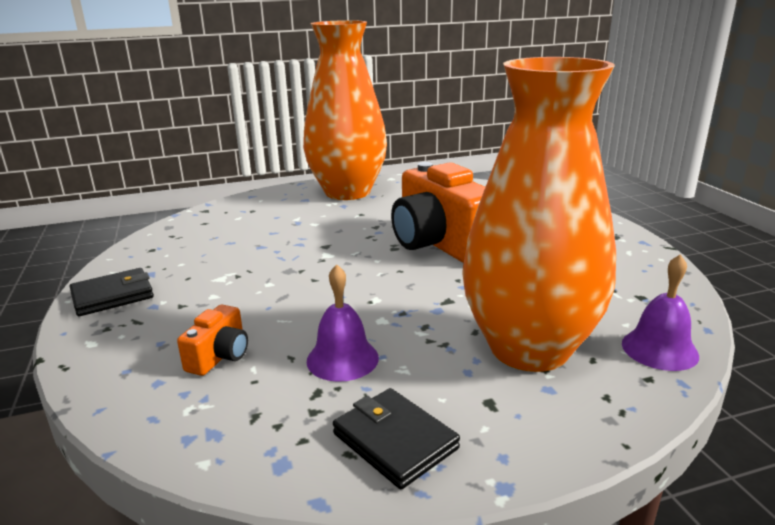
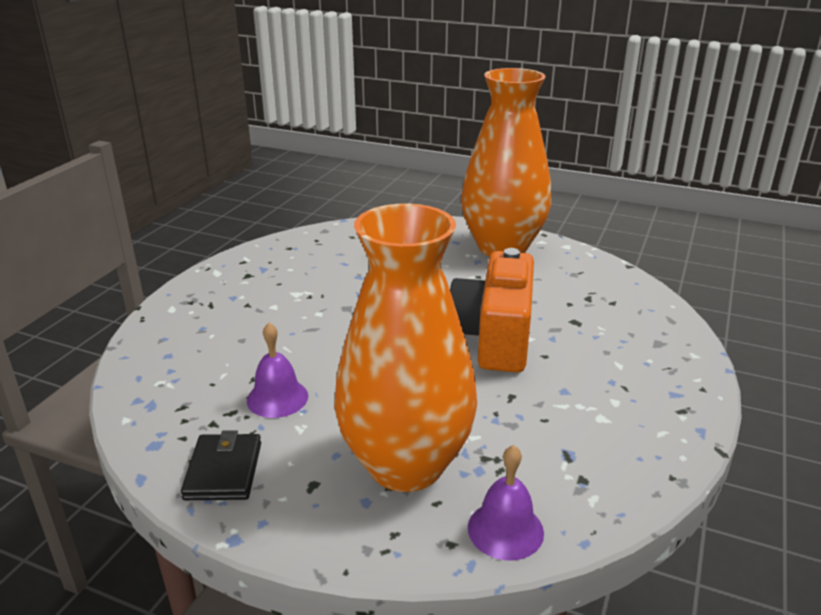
camera: 40 degrees right, 5 degrees up
(113, 296) = (222, 278): black wallet -> none
(220, 356) = (217, 356): orange camera -> none

